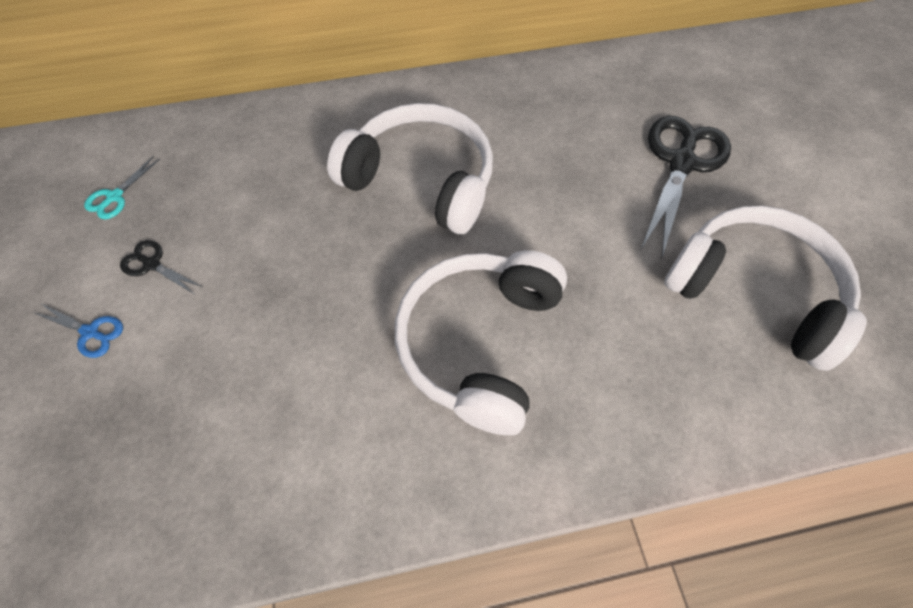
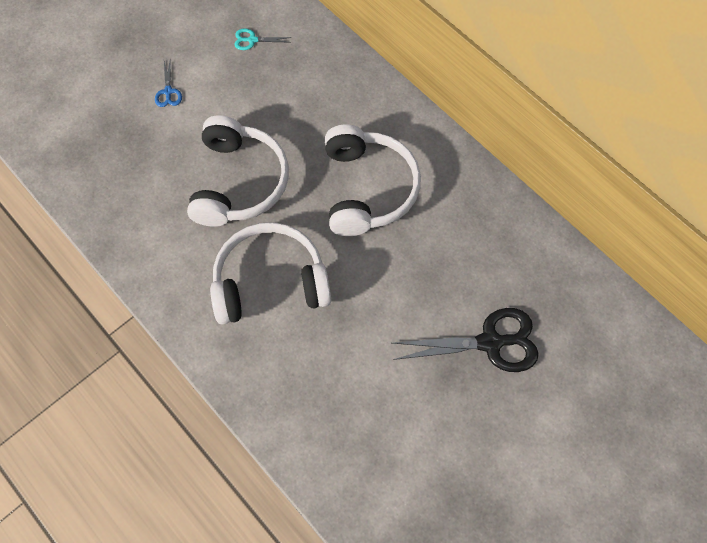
camera: 60 degrees right, 5 degrees up
(152, 264) = (222, 89): black scissors -> none
(754, 292) = (402, 428): white headphones -> white headphones (238, 182)

